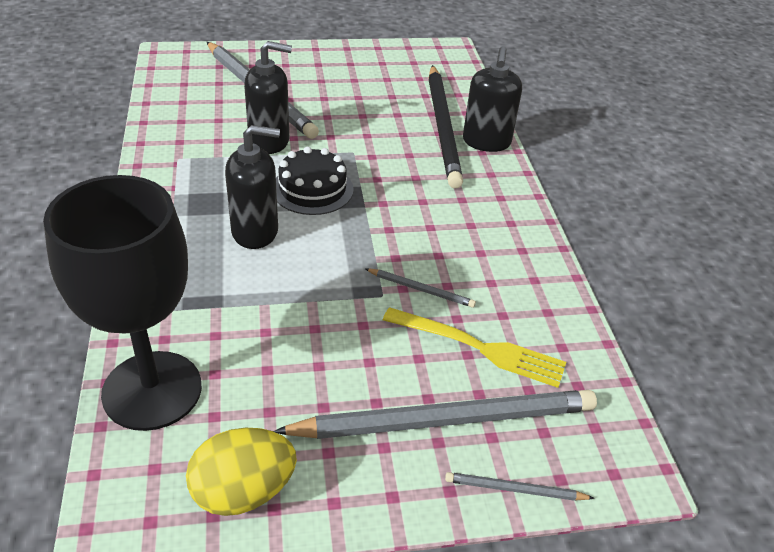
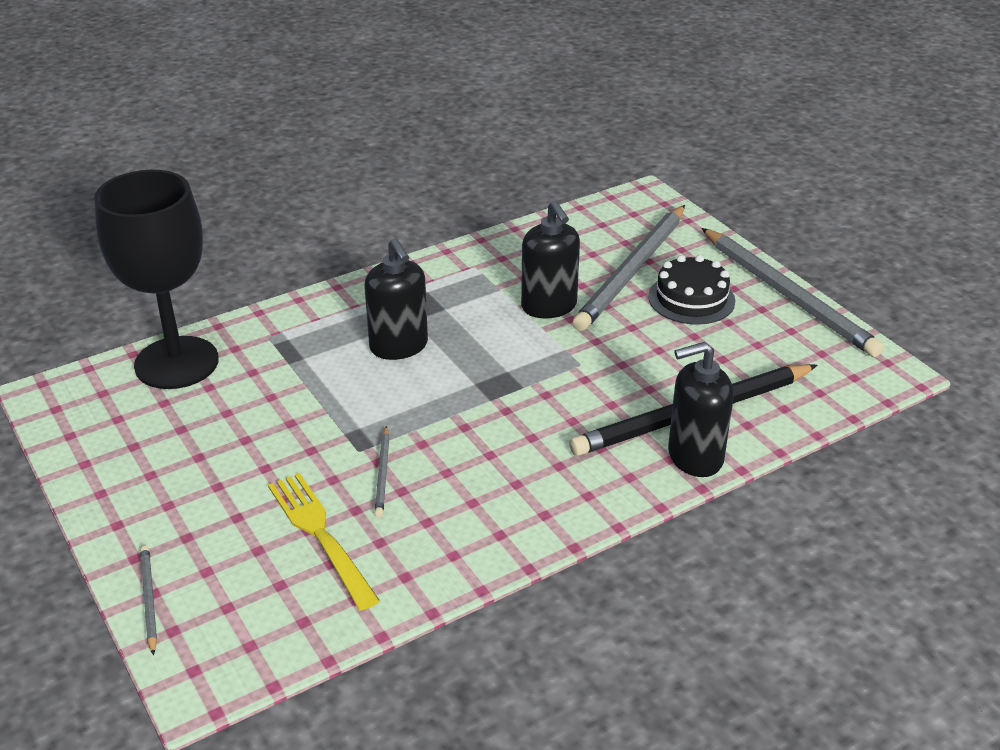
camera: 70 degrees right, 5 degrees down
(243, 492) = (95, 442): yellow egg -> none
(312, 189) = (491, 358): black cake -> black cake (691, 299)
(444, 420) = (213, 534): grey pencil -> grey pencil (787, 295)
(479, 347) = (320, 535): yellow fork -> yellow fork turned 150 degrees clockwise

